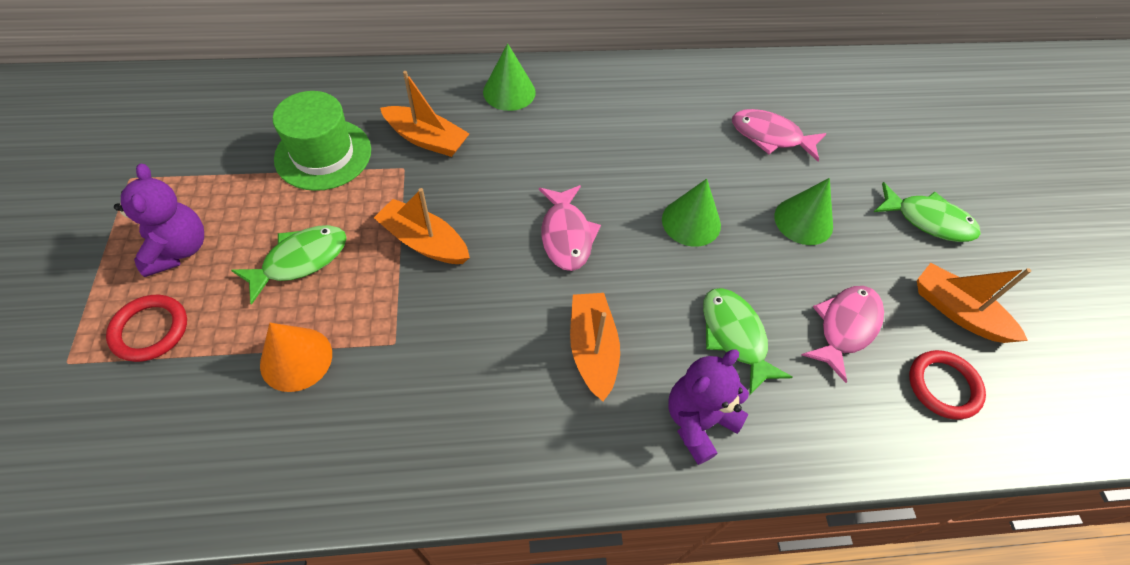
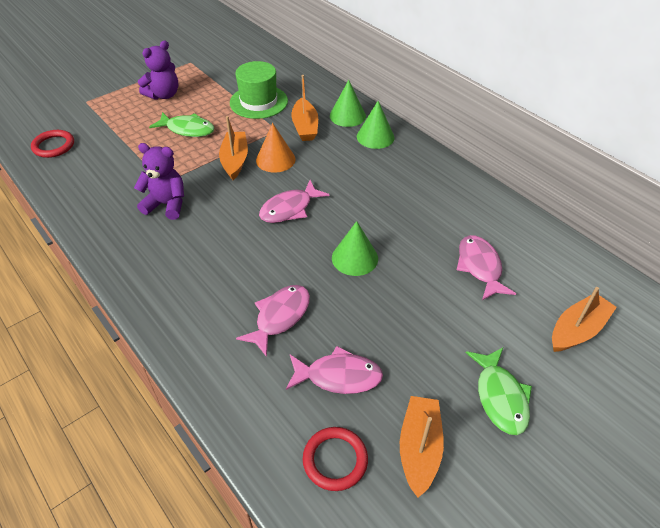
camera: 60 degrees right, 10 degrees down
(150, 330) = (116, 111): red ring -> red ring (53, 146)
(296, 359) = (132, 157): orange cone -> orange cone (275, 159)
(592, 349) = (217, 256): orange boat -> orange boat (577, 330)
(698, 421) = (202, 324): purple teddy bear -> purple teddy bear (166, 204)
(735, 336) = (280, 317): green fish -> pink fish
(803, 221) = (416, 316): green cone -> green cone (347, 116)

